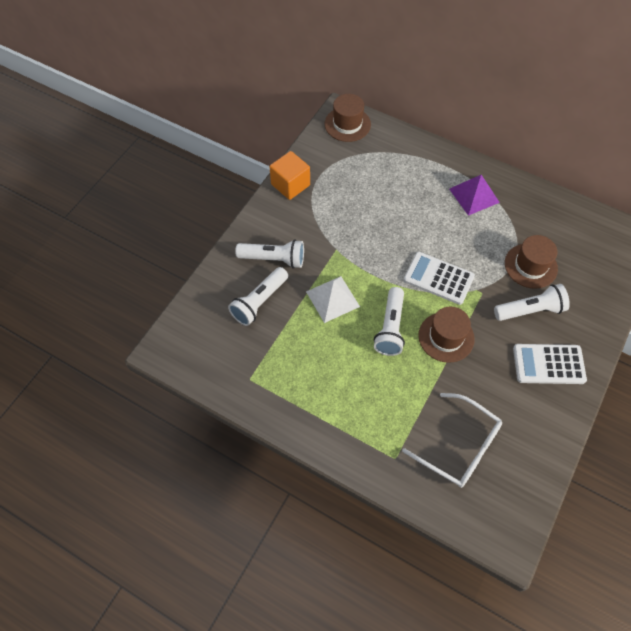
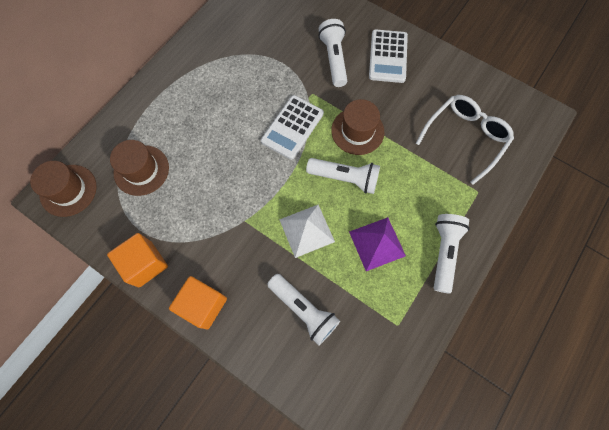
camera: 85 degrees left, 10 degrees up
(259, 229) = (203, 305): none -> orange cube
(274, 259) = (248, 290): white flashlight -> white flashlight (444, 252)
(474, 195) = (198, 80): purple pyramid -> purple pyramid (377, 243)
(530, 266) = (287, 49): brown hat -> brown hat (141, 170)

